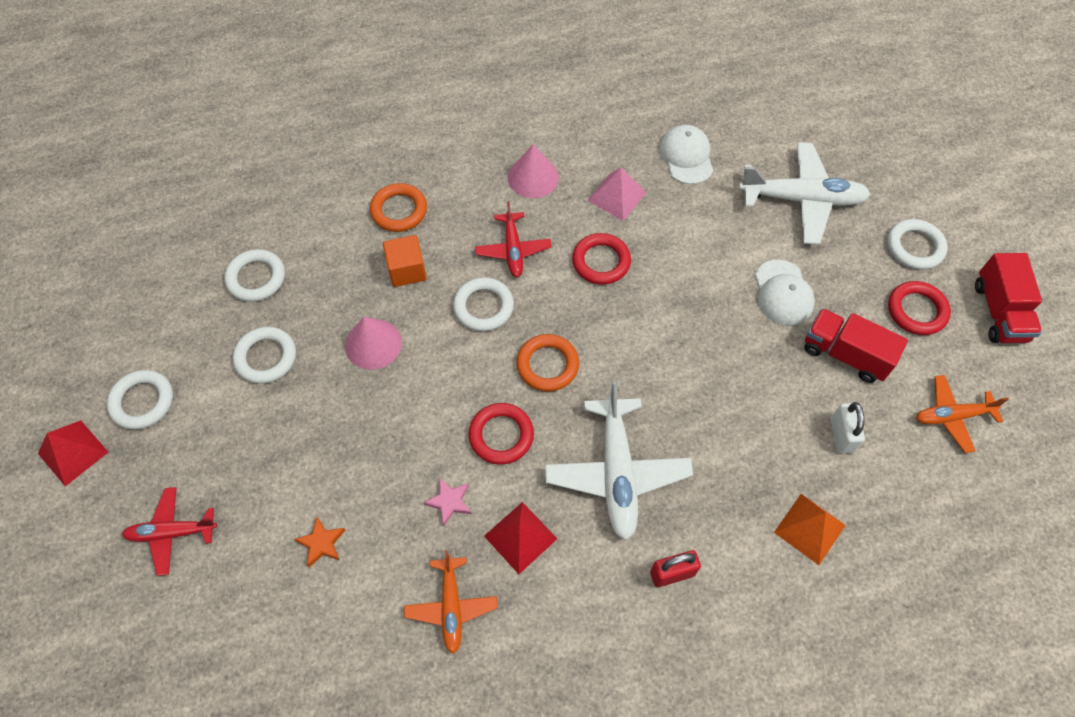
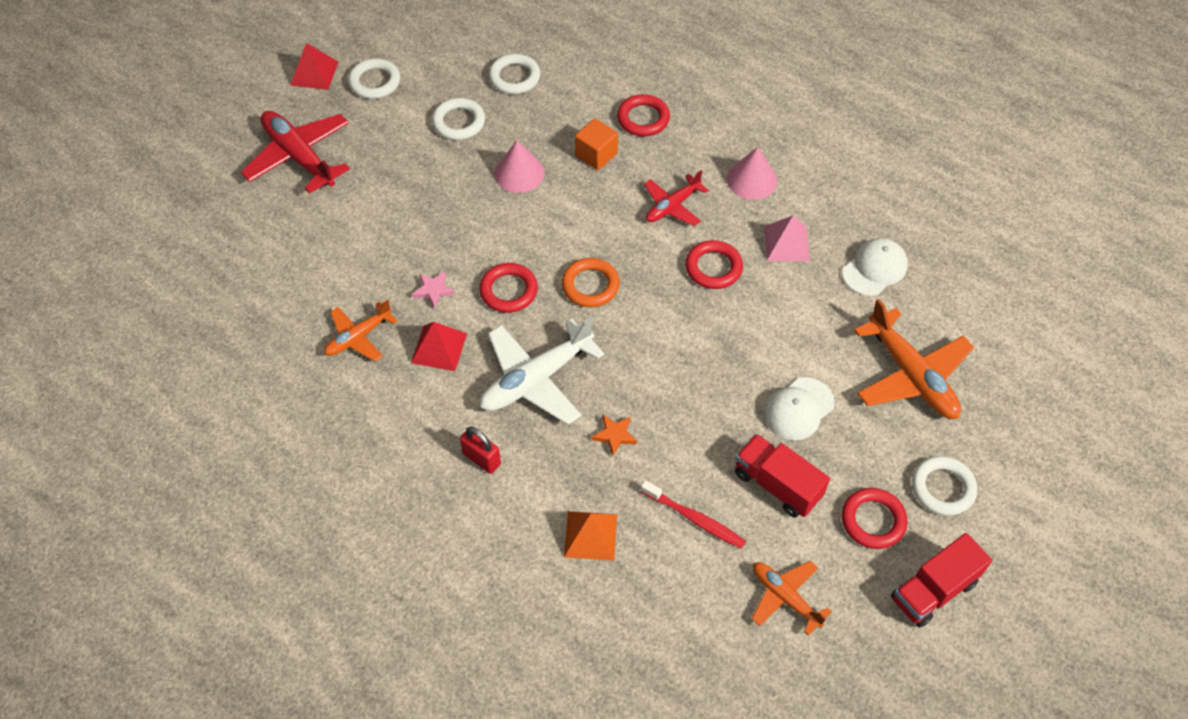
camera: 55 degrees right, 5 degrees down
(172, 533) = (299, 157): red plane -> red plane, size x1.69
(321, 543) = (350, 238): orange star -> orange star (614, 435)
(399, 210) = (643, 118): orange ring -> red ring
(483, 307) = (606, 218): white ring -> none
(802, 199) = (911, 375): white plane -> orange plane
(841, 435) = (694, 519): white padlock -> red toothbrush
(845, 354) = (777, 485): red truck -> red truck turned 45 degrees counterclockwise

